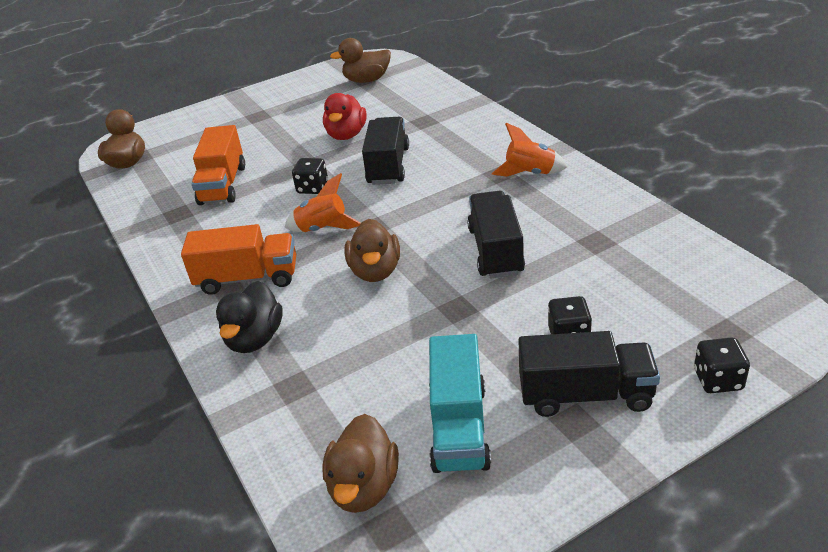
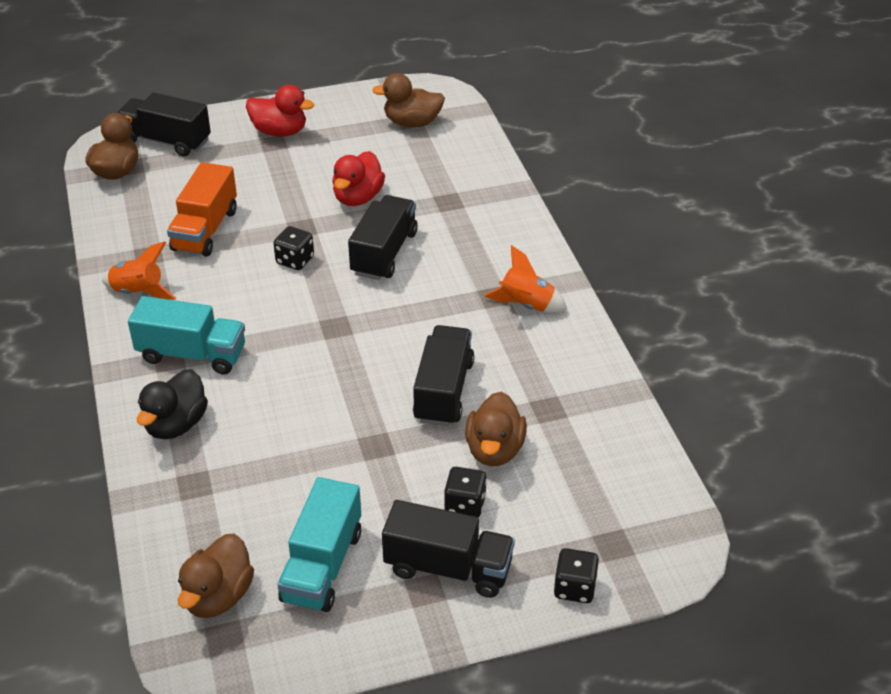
camera: 10 degrees right, 5 degrees up
(165, 134) = (166, 141): none -> black truck
(248, 278) = (192, 354): orange truck -> turquoise truck
(260, 108) = (280, 132): none -> red duck
(322, 229) = (285, 316): orange rocket -> orange rocket (138, 292)
(375, 271) = (317, 381): brown duck -> brown duck (494, 450)

